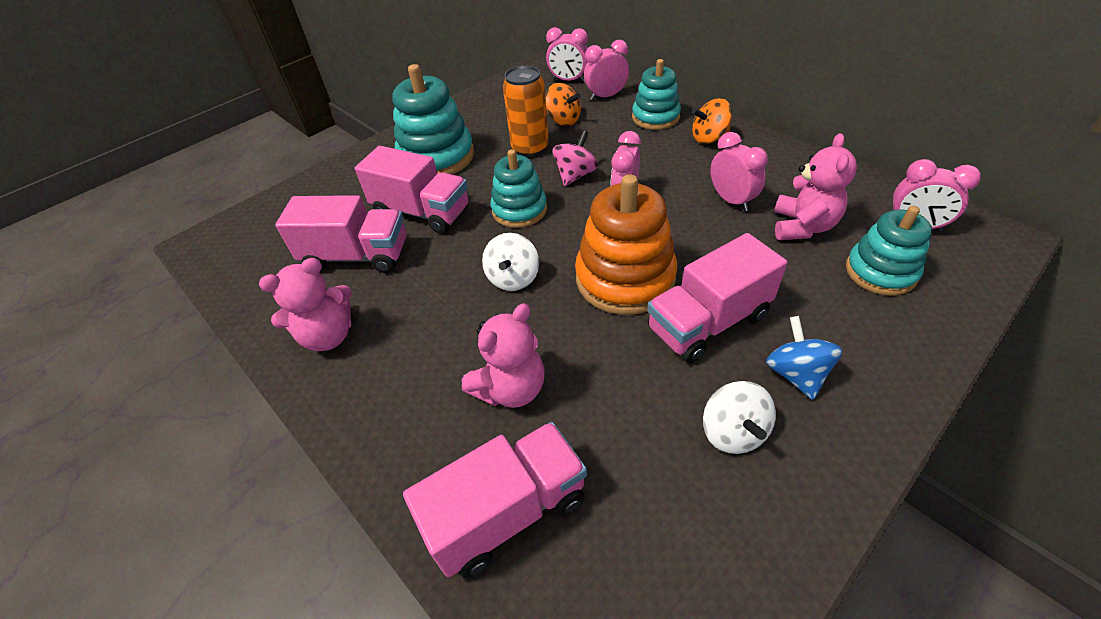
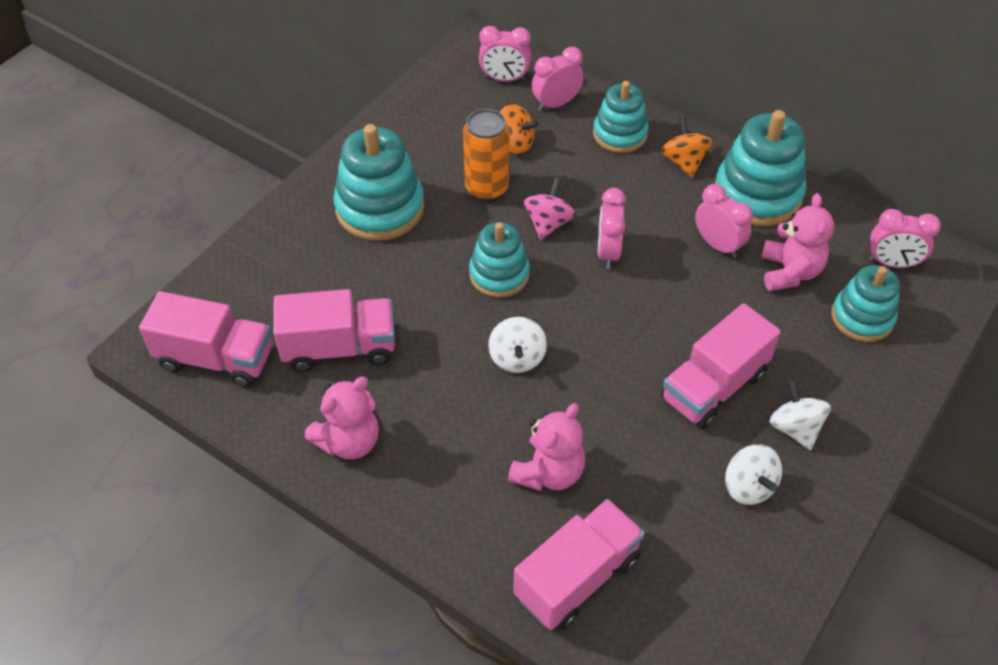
camera: 15 degrees left, 5 degrees up
(422, 212) = (391, 285): pink truck -> pink truck (216, 358)
(625, 278) = (628, 347): orange stacking toy -> none
(709, 138) = (684, 162): orange spinning top -> orange spinning top turned 105 degrees clockwise
(776, 164) = (757, 194): none -> turquoise stacking toy
(796, 374) = (795, 428): blue spinning top -> white spinning top

